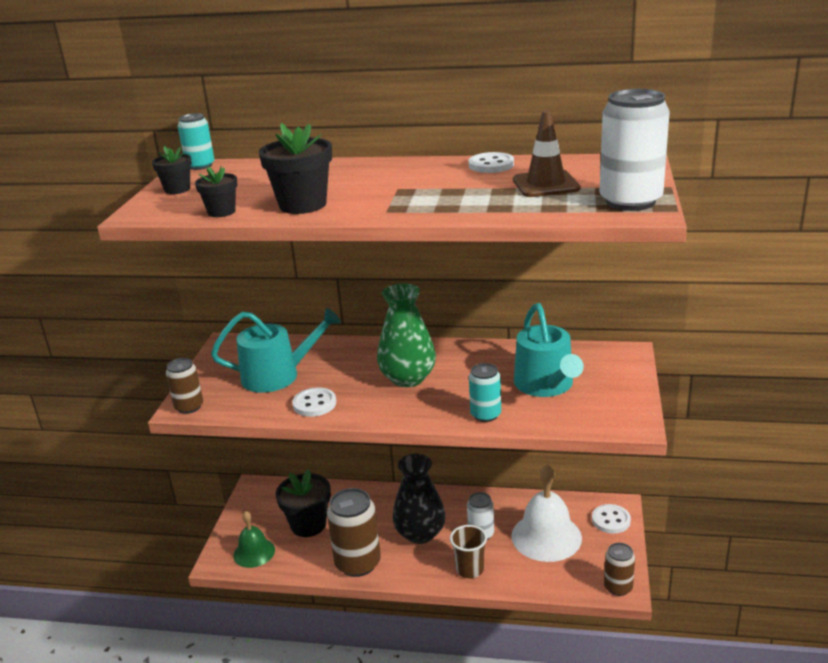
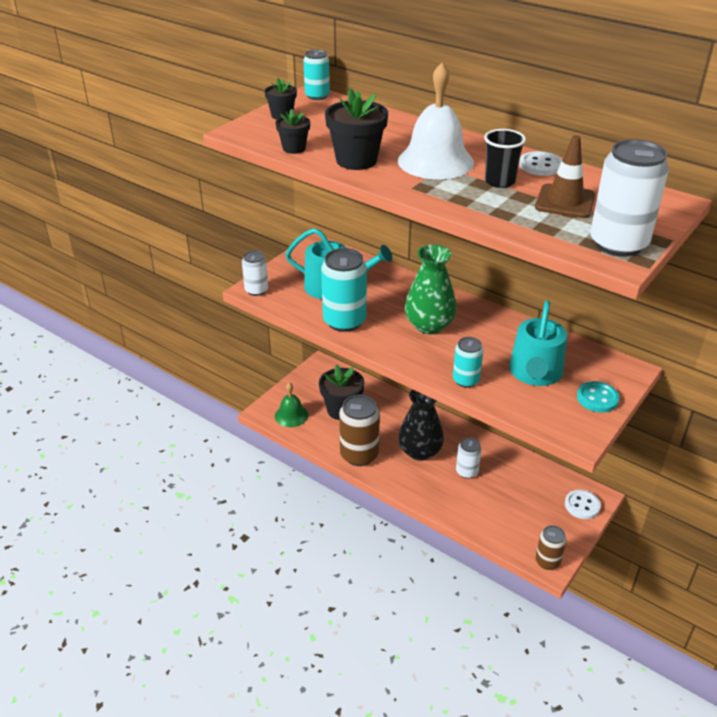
camera: 25 degrees right, 10 degrees up
(189, 407) = (256, 290): brown can -> white can
(314, 404) = (344, 321): white button -> turquoise can
(467, 185) = (499, 181): none -> black cup
(469, 569) = (439, 496): brown cup -> none
(546, 536) = (518, 496): white bell -> white bell (435, 161)
(620, 386) = (597, 398): none -> turquoise button

